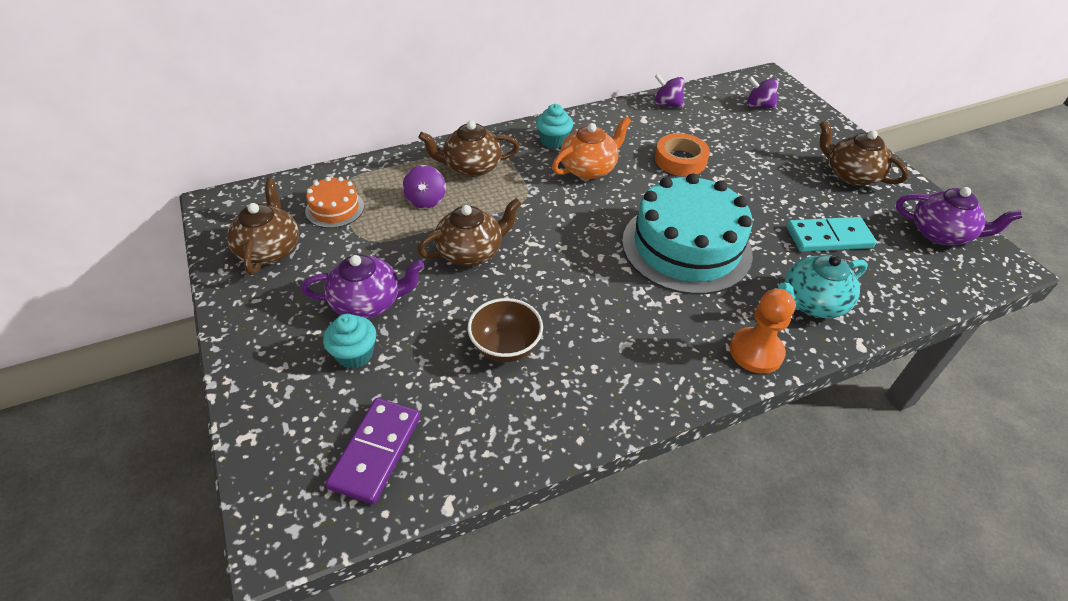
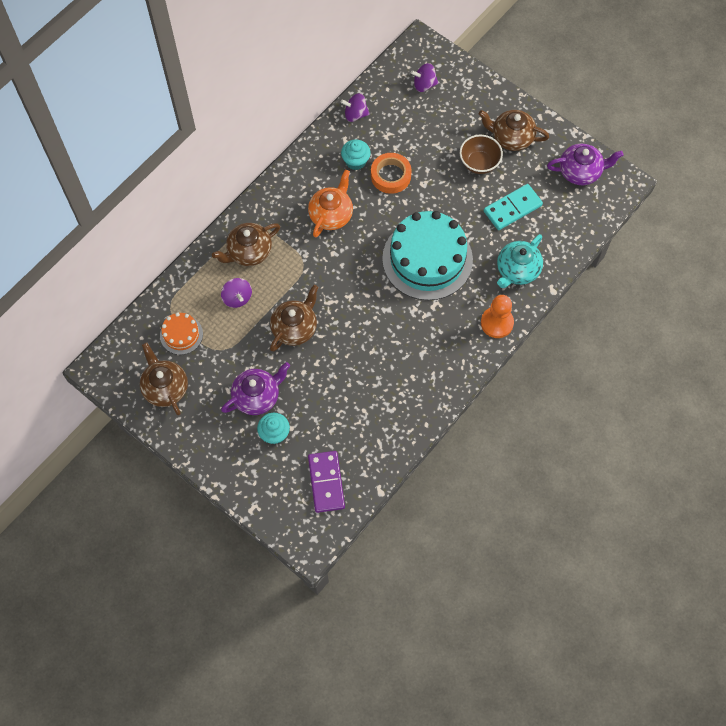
camera: 25 degrees left, 20 degrees up
(505, 347) = (356, 387): brown bowl -> brown bowl (479, 163)
(553, 141) = (292, 197): turquoise cupcake -> turquoise cupcake (355, 161)

